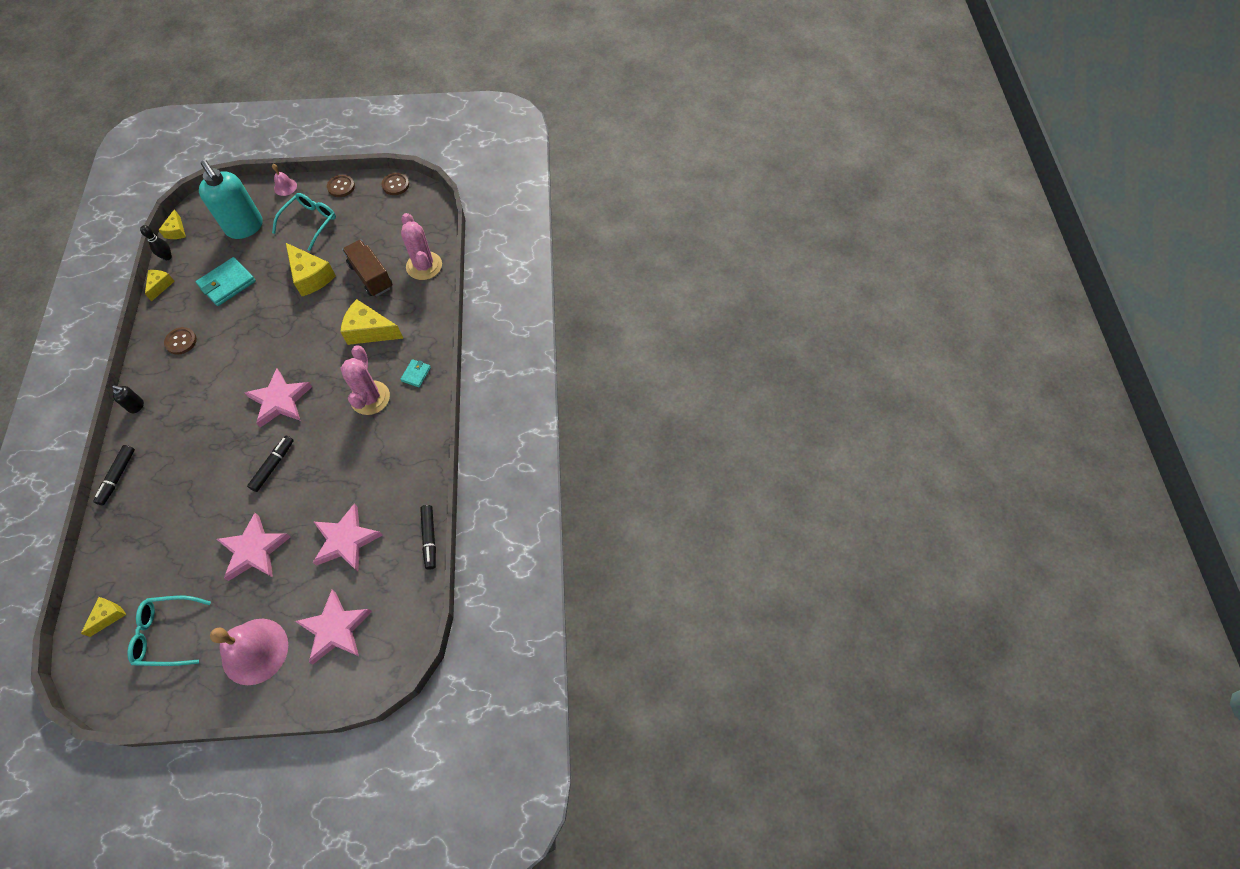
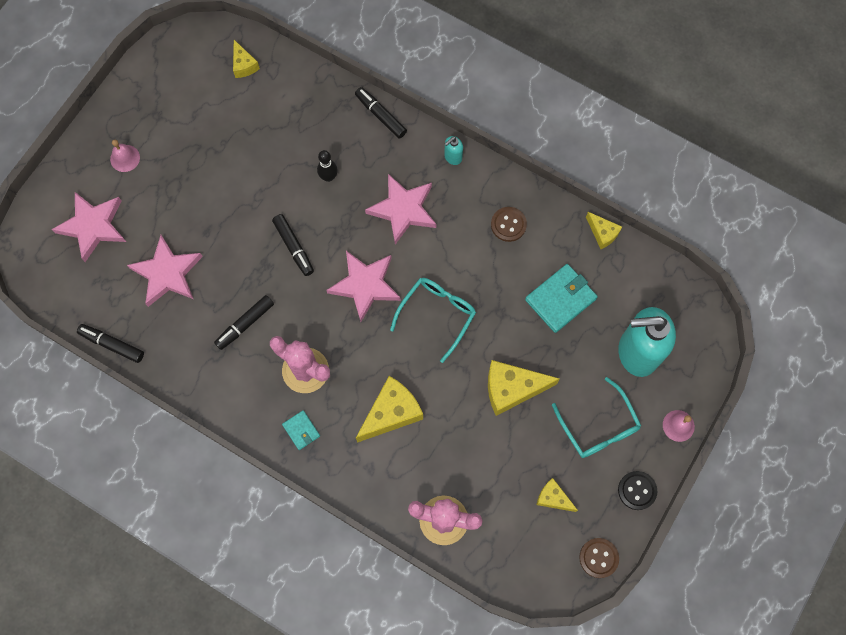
camera: 125 degrees right, 10 degrees up
(136, 406) = (452, 157): black soap dispenser -> turquoise soap dispenser
(167, 257) = (642, 255): black bowling pin -> black bowling pin (328, 177)
(167, 633) = (193, 101): turquoise glasses -> turquoise glasses (437, 315)
(176, 231) = (678, 279): yellow cheese -> yellow cheese (553, 498)
(227, 283) = (560, 299): turquoise wallet -> turquoise wallet turned 60 degrees clockwise
(254, 550) = (218, 195): pink star -> pink star (403, 210)
(255, 651) = (125, 158): pink bell -> pink bell, size x0.47
(341, 187) = (637, 490): brown button -> black button
(357, 458) = (245, 324): none -> black marker
(371, 276) = (468, 453): brown truck -> none

